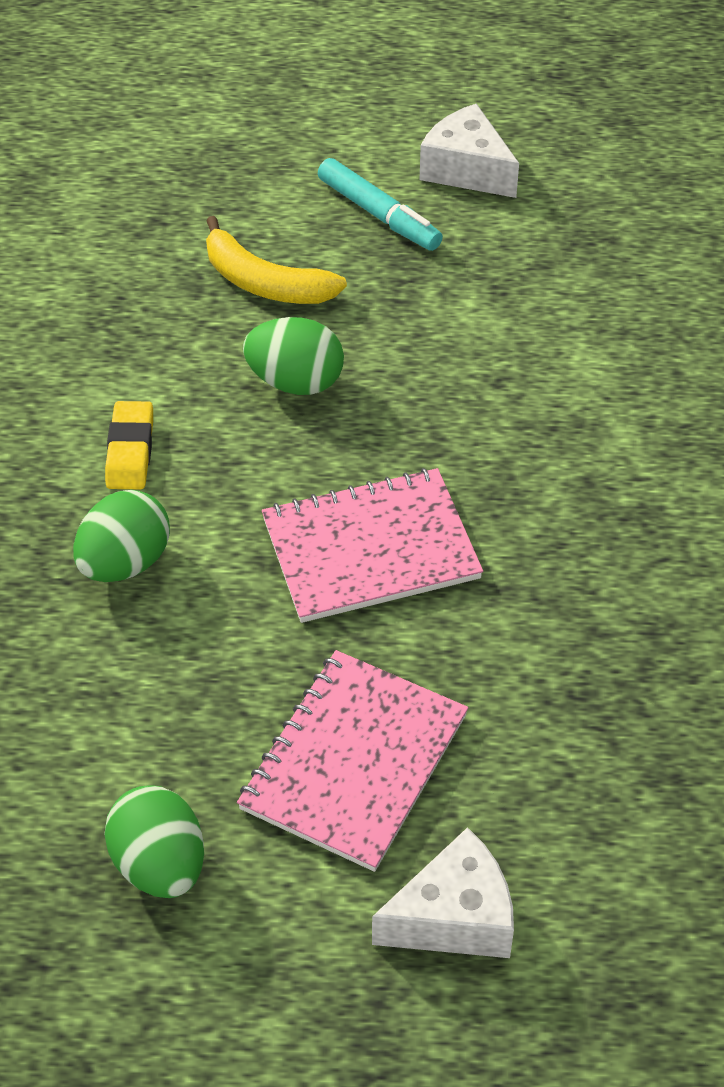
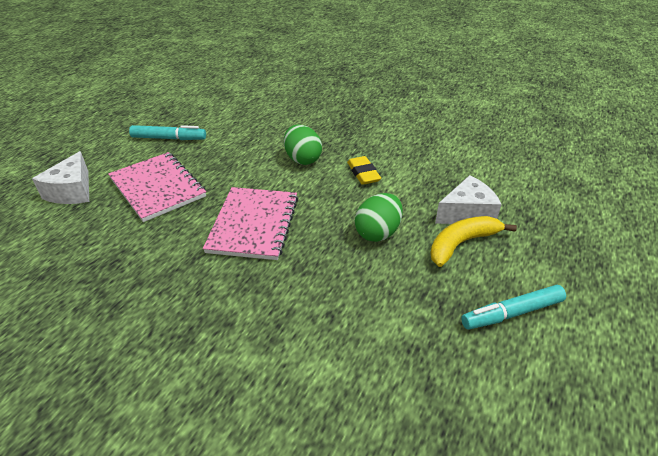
camera: 115 degrees right, 10 degrees down
(130, 451) = (363, 173): yellow eraser -> yellow eraser turned 45 degrees clockwise
(160, 865) = (169, 138): green egg -> turquoise marker
(466, 169) = (556, 384): white cheese -> white cheese (467, 213)

